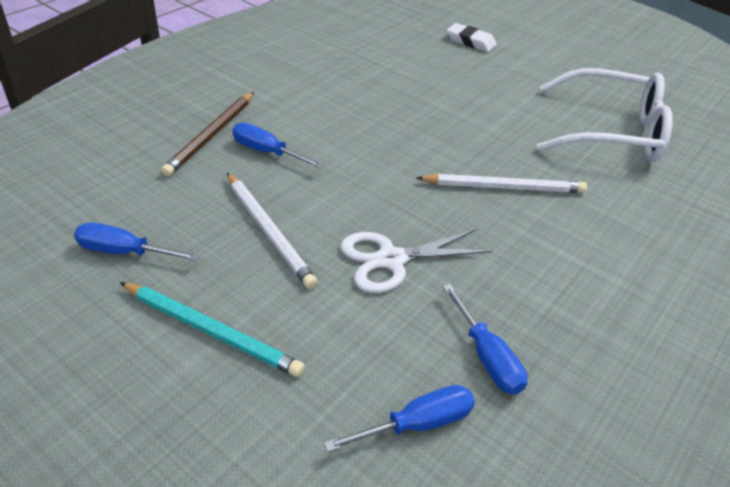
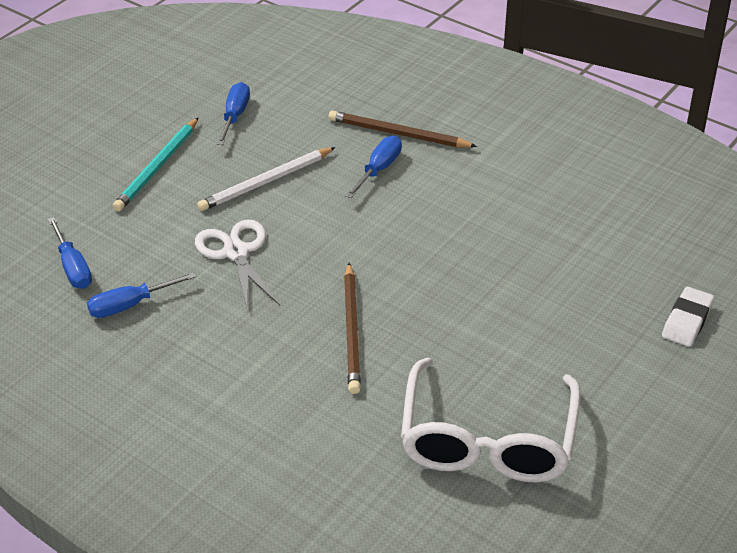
camera: 90 degrees right, 0 degrees up
(504, 187) = (352, 331): white pencil -> brown pencil

